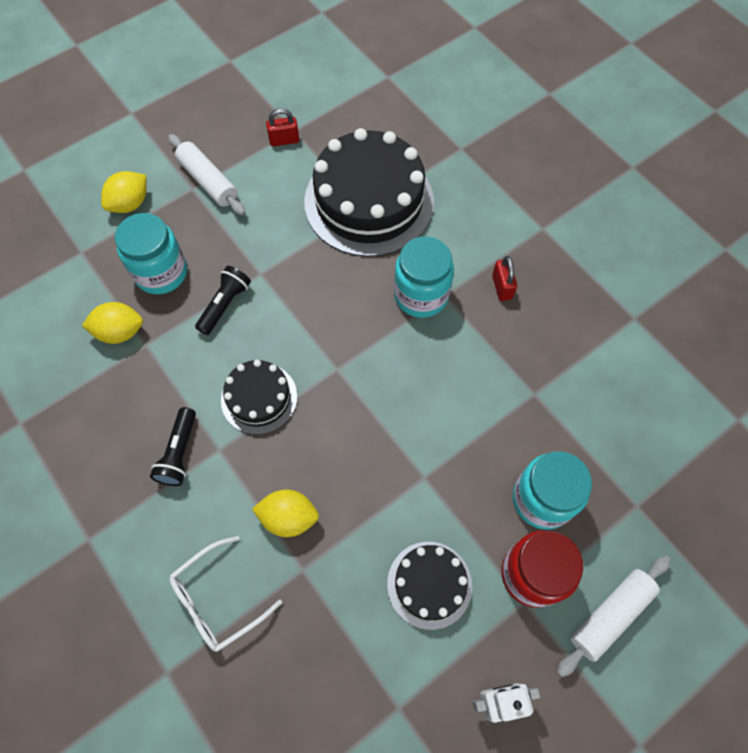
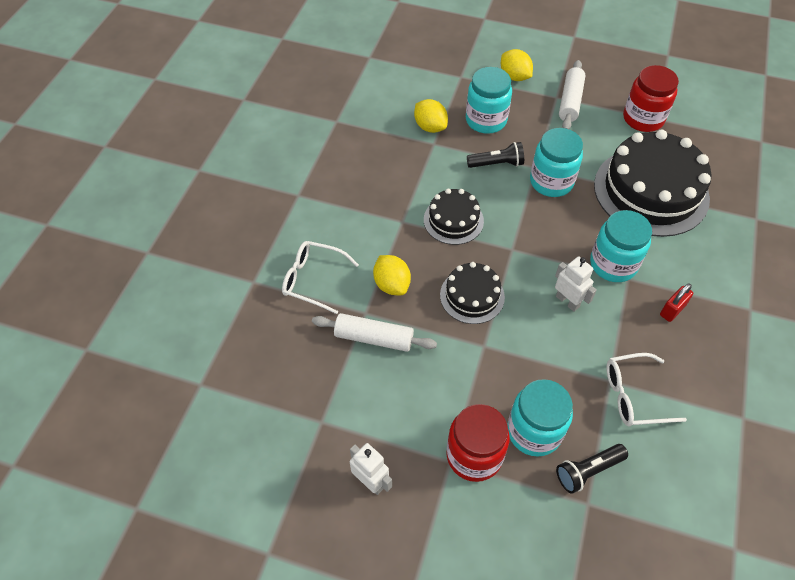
camera: 55 degrees right, 10 degrees down
(130, 204) = (514, 77): yellow lemon -> yellow lemon turned 45 degrees clockwise
(179, 453) = (383, 203): black flashlight -> black flashlight (588, 471)
(284, 140) = (643, 119): red padlock -> red jar
(288, 273) = (551, 182): none -> turquoise jar
(429, 584) = (414, 392): black cake -> black cake (472, 296)
(431, 365) = (567, 301): none -> white robot
(562, 386) = (634, 395): none -> white glasses
(610, 615) = (487, 528): white rolling pin -> white rolling pin (374, 338)

